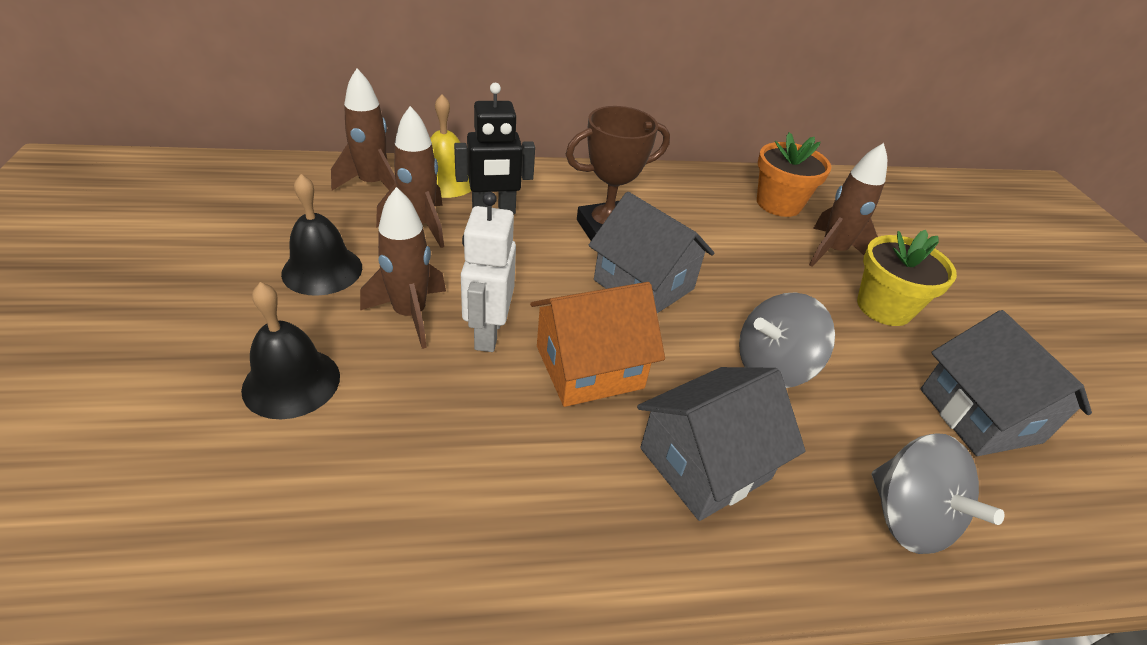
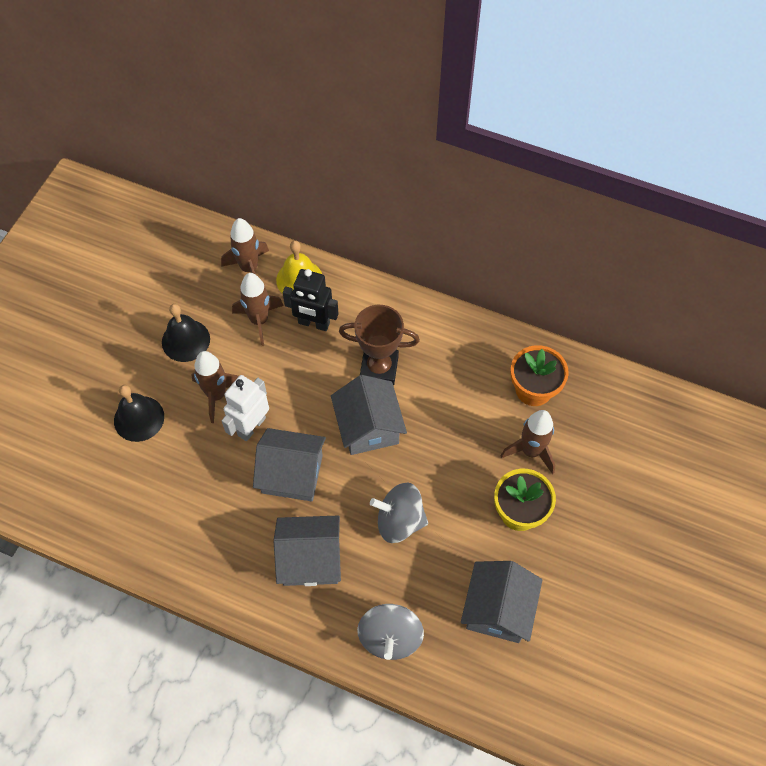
camera: 35 degrees right, 20 degrees up
(589, 367) = (292, 474): orange house -> grey house

